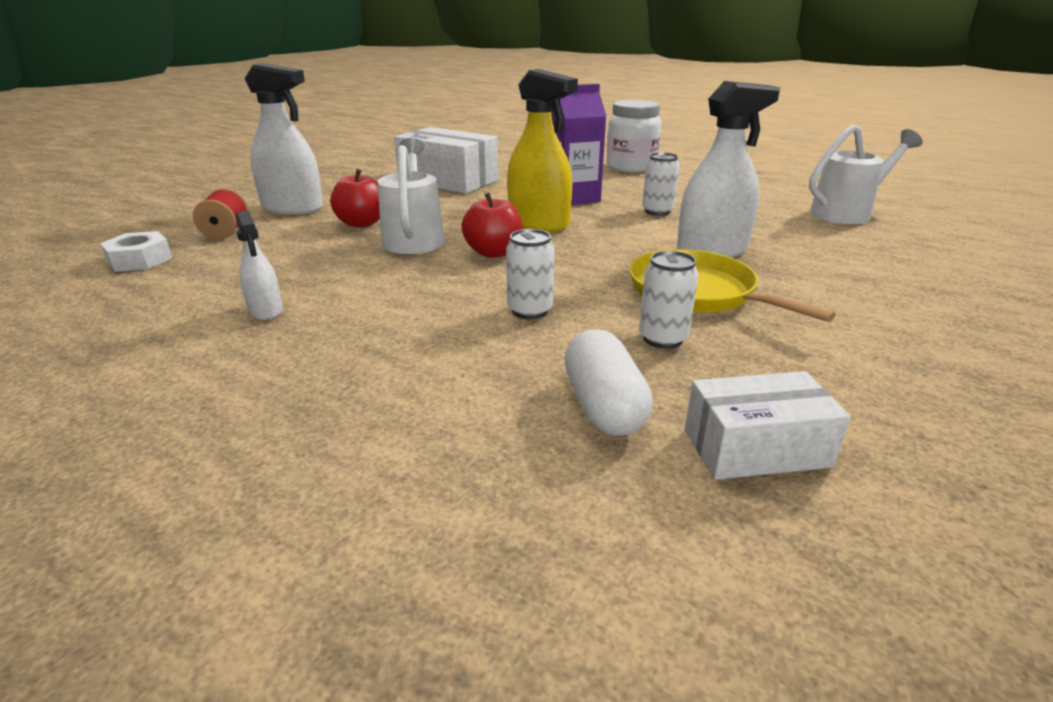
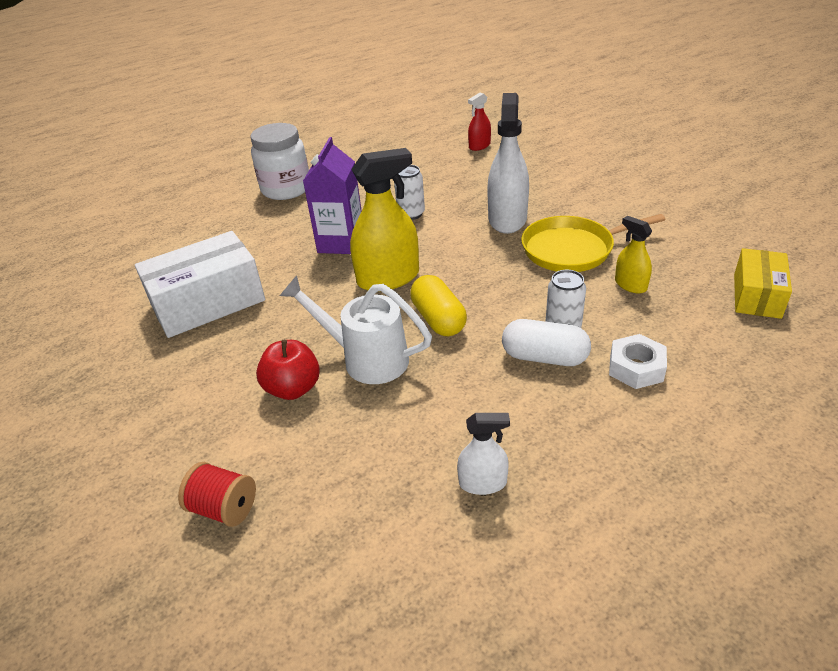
camera: 60 degrees left, 10 degrees up
(140, 260) = (264, 598): white nut -> white nut (636, 368)
(292, 208) = (186, 440): white spray bottle -> none
(493, 252) = (438, 319): red apple -> yellow capsule
(603, 406) = (704, 333): white capsule -> white capsule (544, 357)
(663, 338) = (630, 285): white can -> yellow spray bottle
(756, 448) = (757, 296): white box -> yellow box
(846, 213) = (479, 146): white watering can -> red spray bottle

